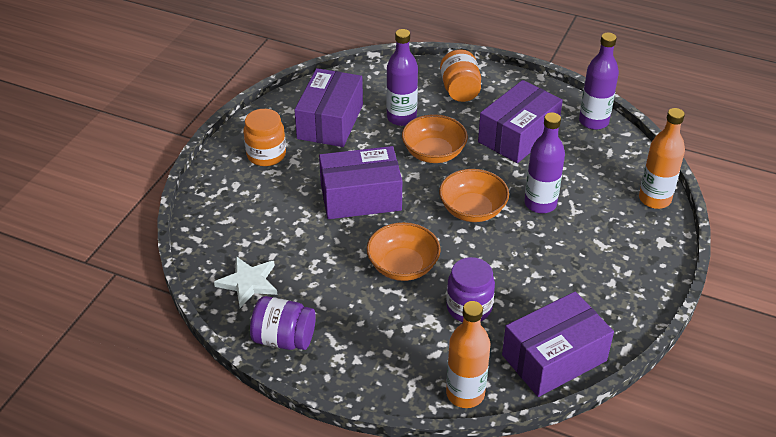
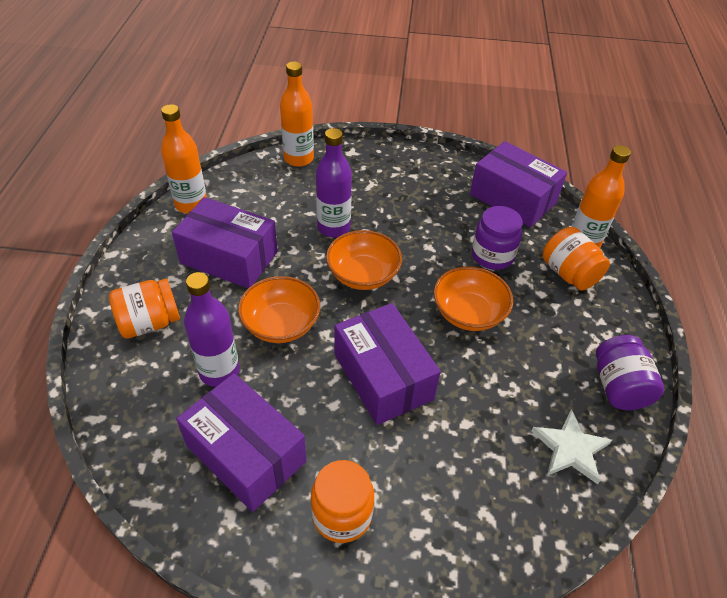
camera: 110 degrees left, 5 degrees up
(330, 122) = (246, 453): purple box -> purple box turned 45 degrees clockwise
(425, 361) = (569, 273): none -> orange jar
(593, 121) = (191, 204): purple bottle -> orange bottle

